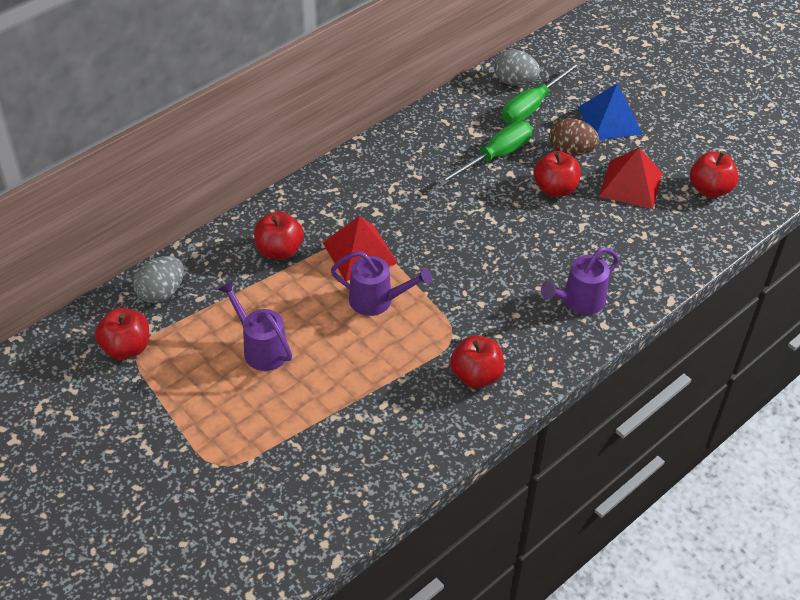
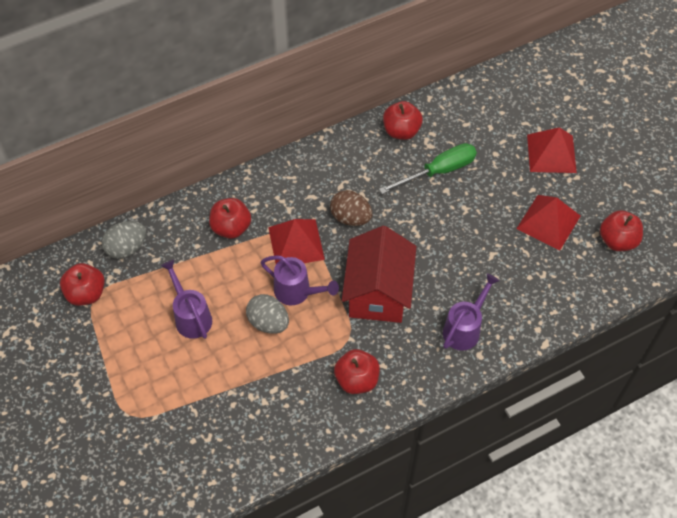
camera: 15 degrees right, 10 degrees up
(469, 284) = (378, 292): none -> red house
(514, 82) = (479, 98): grey egg -> grey egg (268, 322)
(532, 106) = (487, 126): green screwdriver -> none
(555, 189) = (480, 213): red apple -> red apple (401, 131)
(571, 151) = (506, 178): brown egg -> brown egg (350, 218)
(578, 302) = (465, 328): purple watering can -> purple watering can turned 150 degrees clockwise
(610, 120) = (551, 153): blue pyramid -> red pyramid

